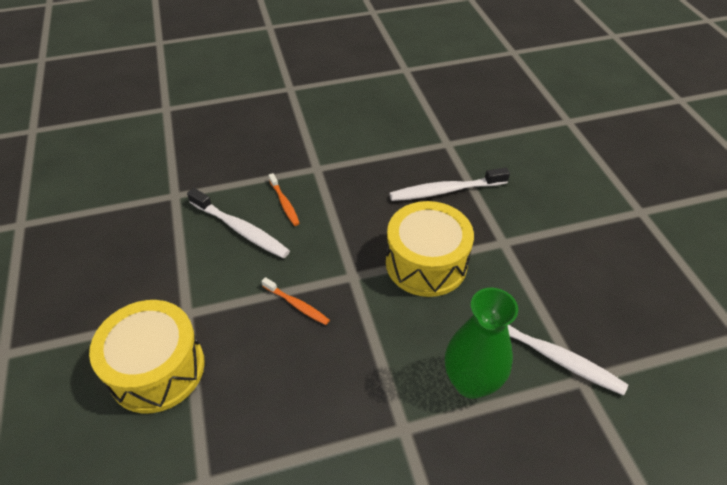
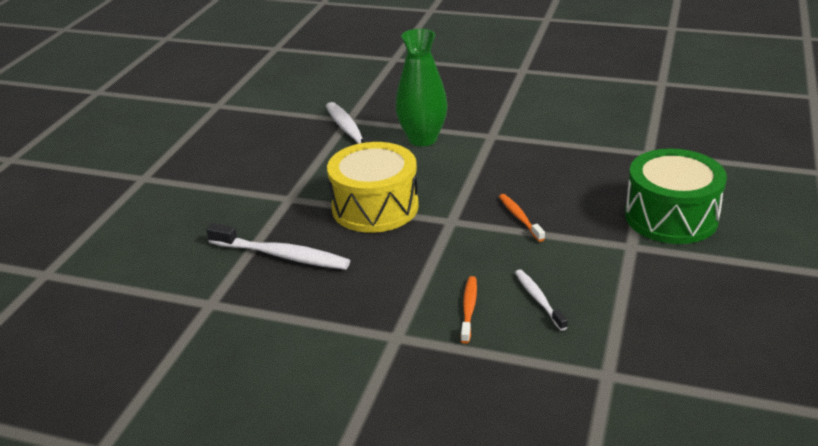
camera: 145 degrees left, 15 degrees down
(157, 369) = (671, 217): yellow drum -> green drum
(240, 229) = (538, 299): white toothbrush -> white toothbrush, size x0.58

